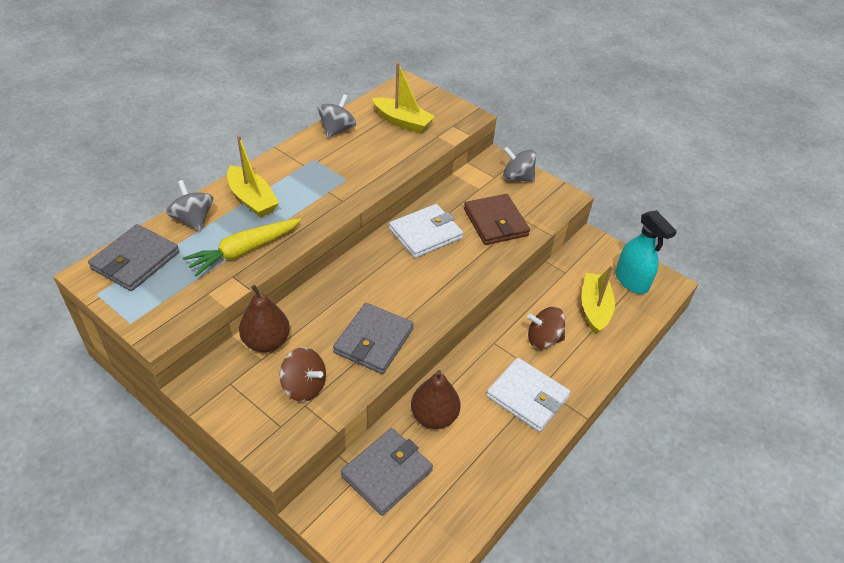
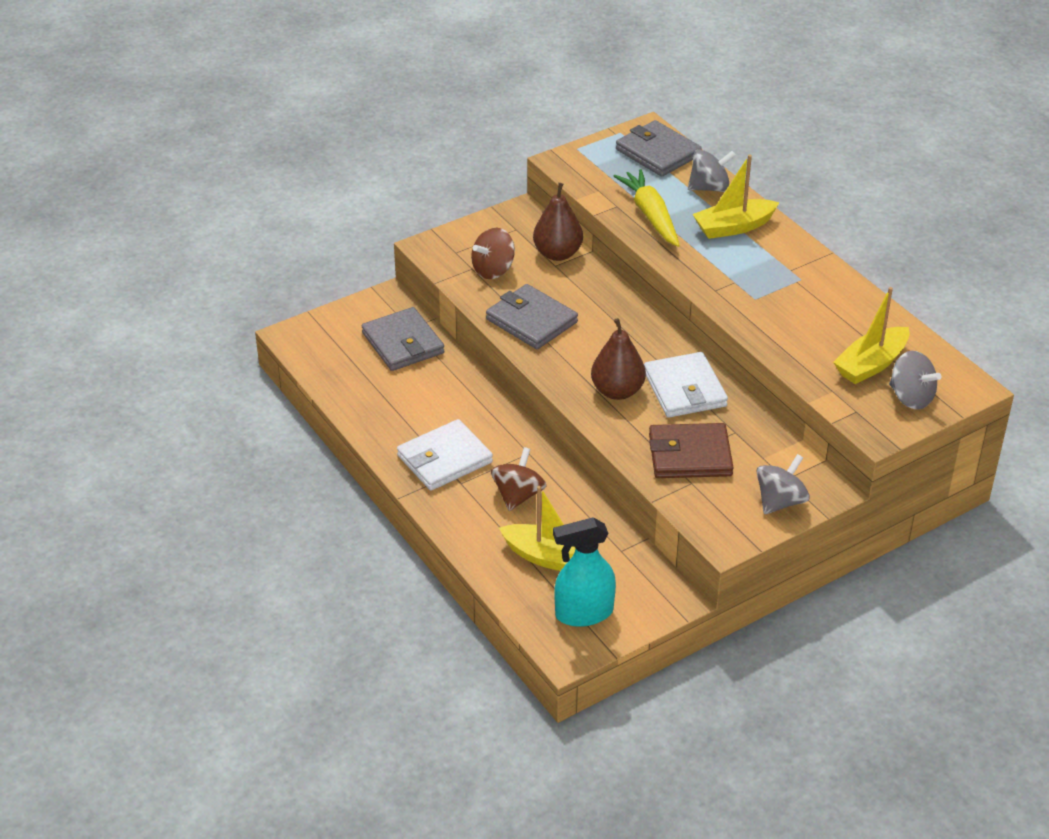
camera: 110 degrees right, 5 degrees down
(337, 130) = (860, 305): grey spinning top -> grey spinning top (911, 397)
(434, 416) = (450, 385): brown pear -> brown pear (617, 391)

